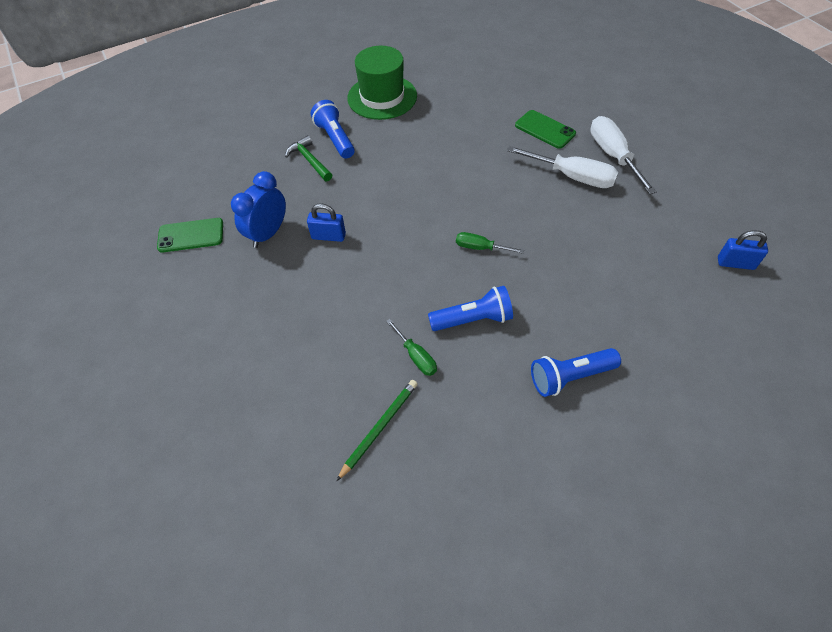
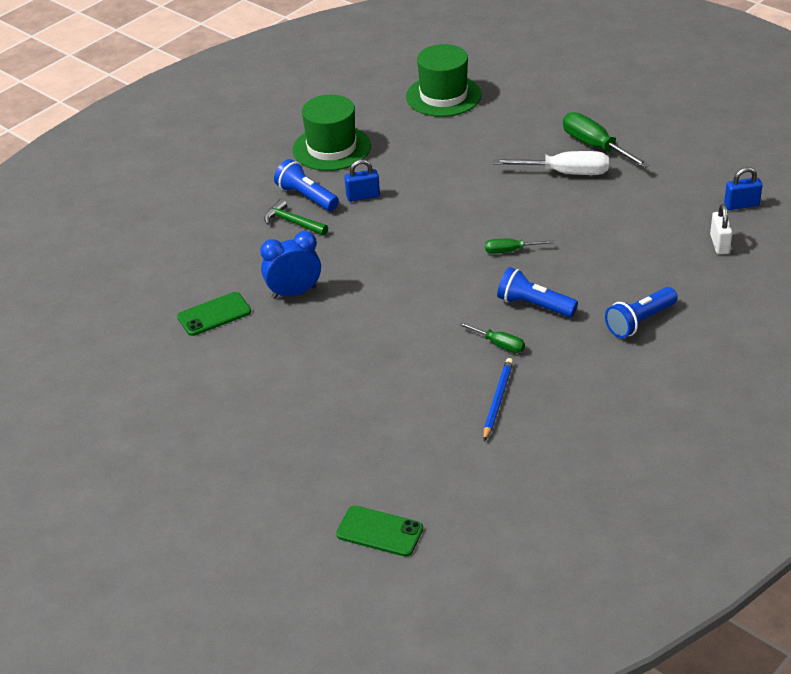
camera: 20 degrees left, 15 degrees down
(268, 233) = (294, 293): blue clock -> blue clock turned 60 degrees clockwise
(328, 236) = (357, 279): blue padlock -> blue padlock (363, 196)
(379, 428) = (497, 400): green pencil -> blue pencil
(473, 319) = (534, 305): blue flashlight -> blue flashlight turned 120 degrees counterclockwise
(500, 71) = (443, 96): none -> green hat
(545, 129) = (518, 139): green phone -> green phone (379, 531)
(613, 156) = (595, 146): white screwdriver -> green screwdriver
(694, 305) = (719, 244): none -> white padlock

